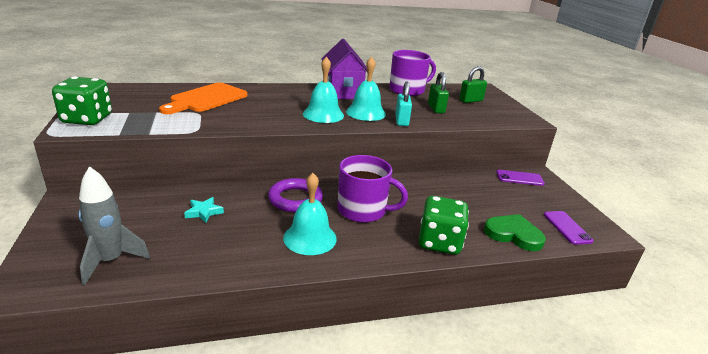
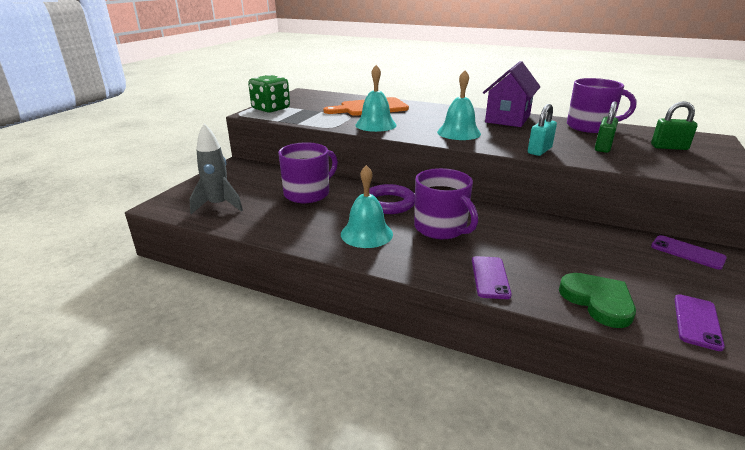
camera: 40 degrees right, 0 degrees up
(204, 212) = (308, 193): turquoise star -> purple mug
(366, 112) = (507, 138): turquoise bell -> turquoise bell (375, 125)
(439, 242) = (490, 277): green dice -> purple phone

